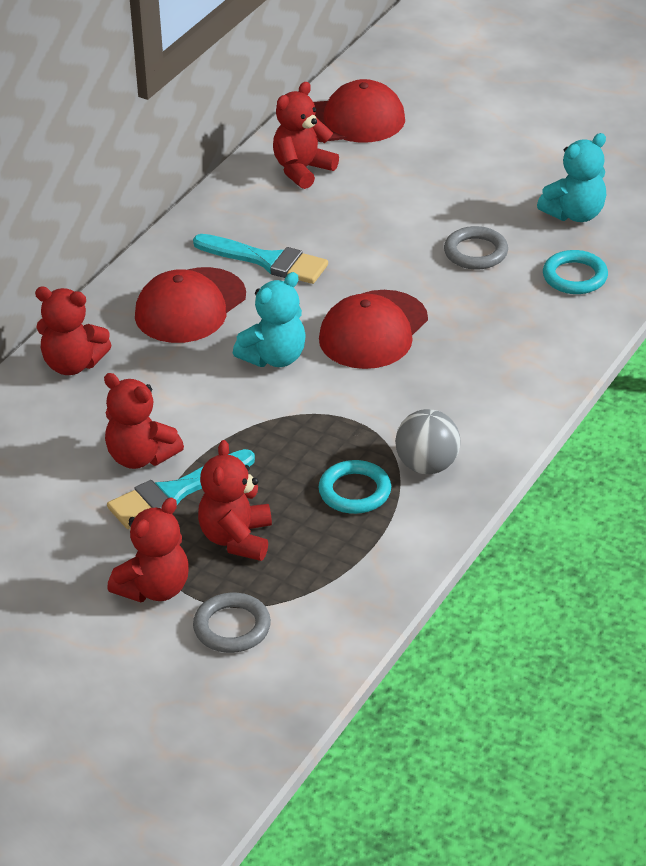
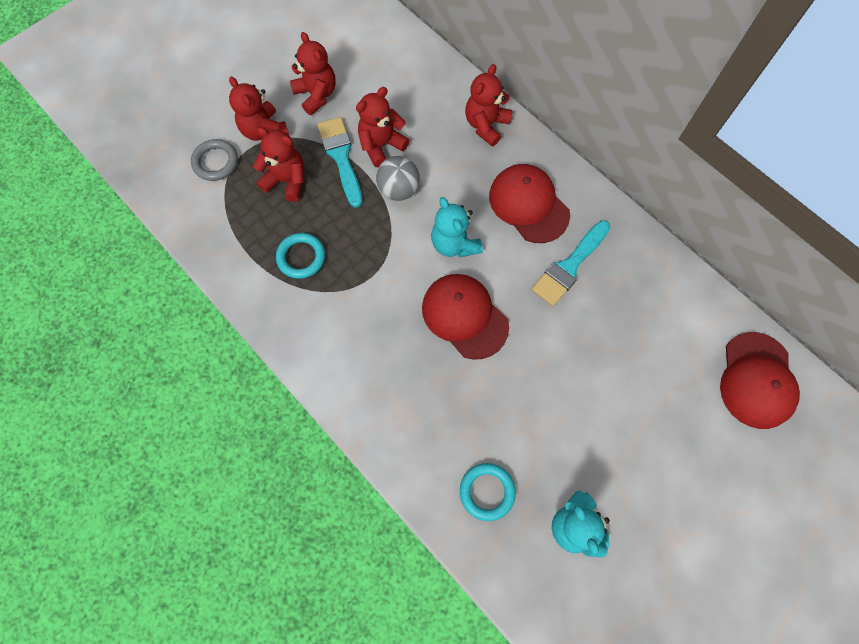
camera: 105 degrees right, 30 degrees up
(302, 170) = (687, 322): red teddy bear -> red teddy bear (316, 95)
(427, 465) = (308, 309): grey ball -> grey ball (399, 189)
(475, 252) = (541, 422): grey ring -> none

